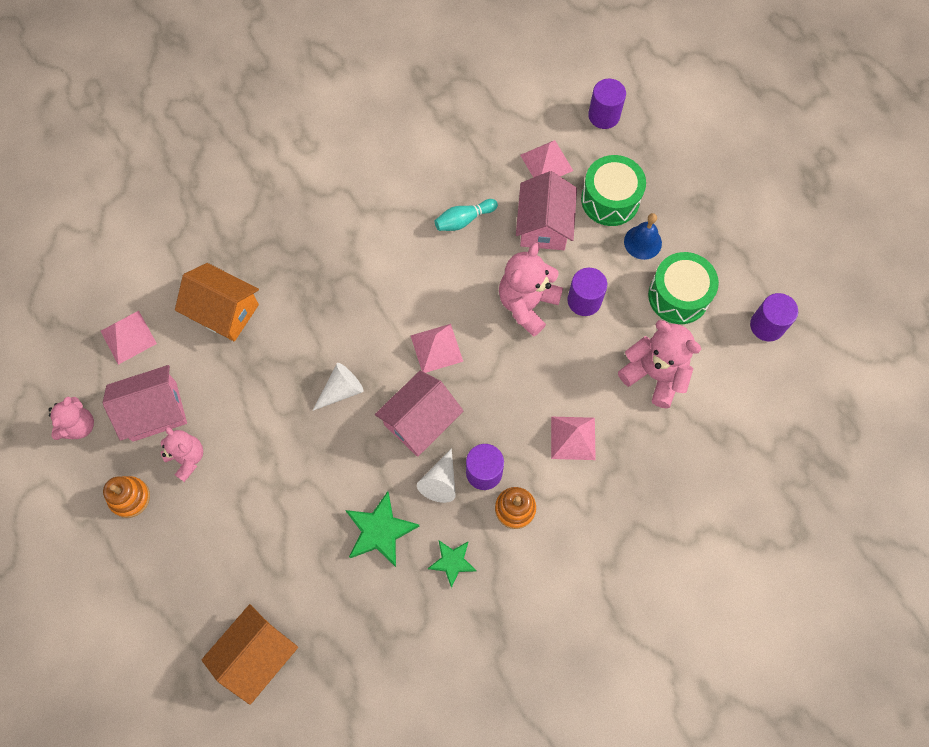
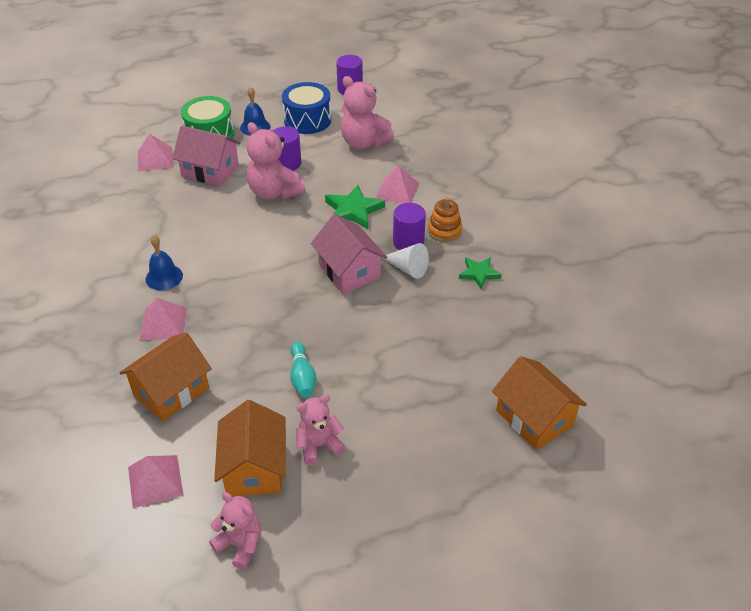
camera: 75 degrees left, 25 degrees down
(130, 497) = (344, 504): orange stacking toy -> none
(154, 411) = (254, 467): pink house -> orange house
(341, 390) = (298, 316): white cone -> none
(365, 247) = (164, 277): none -> blue bell
(380, 531) = (439, 313): green star -> green star (353, 211)
(436, 348) = (287, 249): pink pyramid -> pink pyramid (163, 323)
(464, 220) = (177, 212): turquoise bowling pin -> turquoise bowling pin (302, 377)
(604, 115) = (135, 123): purple cylinder -> none
(654, 374) = (364, 143): pink teddy bear -> pink teddy bear turned 105 degrees counterclockwise
(678, 296) = (307, 120): green drum -> blue drum

